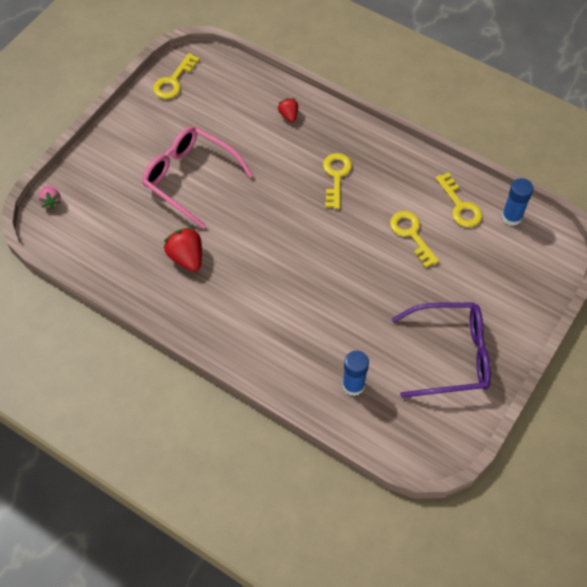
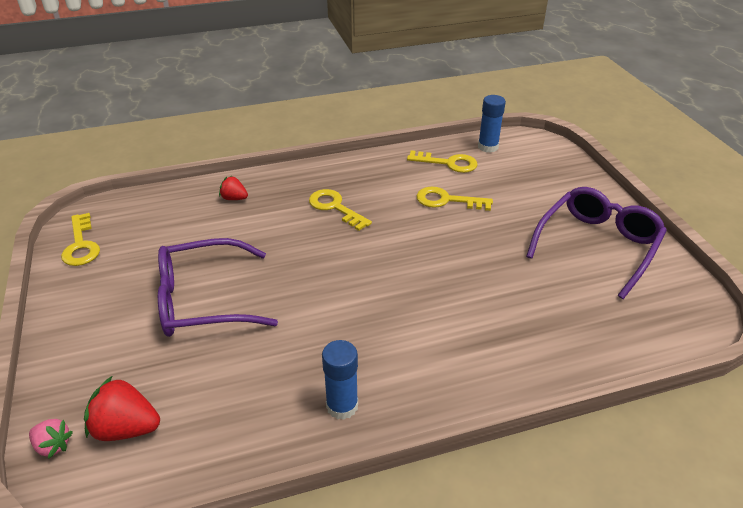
camera: 50 degrees left, 20 degrees down
(186, 257) = (293, 362): red strawberry -> red strawberry (126, 428)
(189, 178) = (203, 300): pink glasses -> purple glasses
(353, 385) = (581, 325): blue glue stick -> blue glue stick (342, 406)

